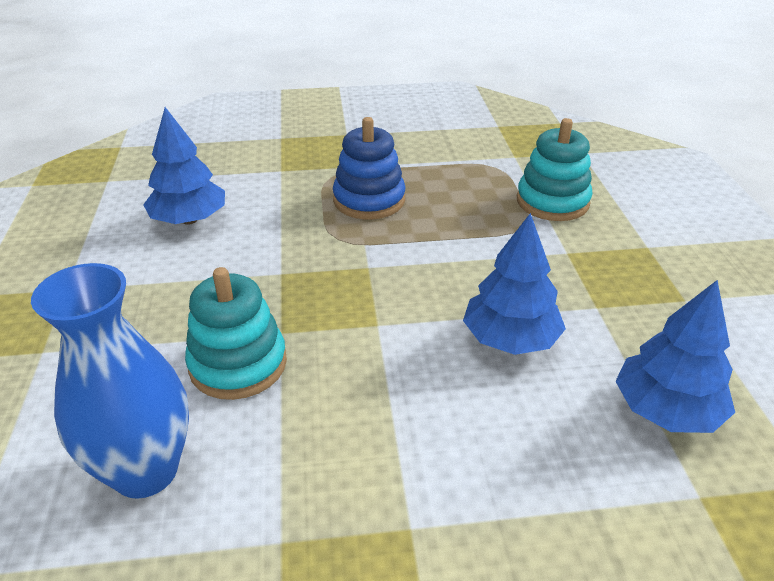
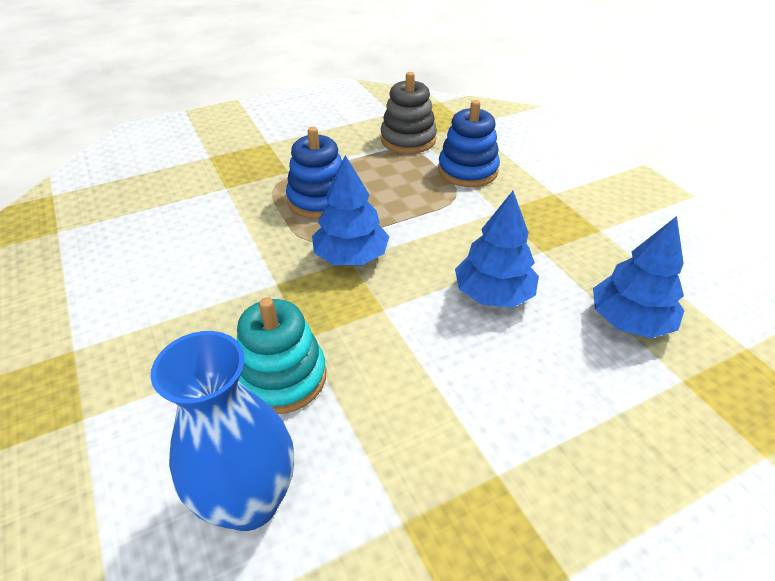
camera: 20 degrees left, 5 degrees up
(189, 220) = (163, 253): blue tree -> blue tree (351, 256)
(500, 157) = (408, 140): none -> grey stacking toy
(552, 202) = (467, 171): turquoise stacking toy -> blue stacking toy

